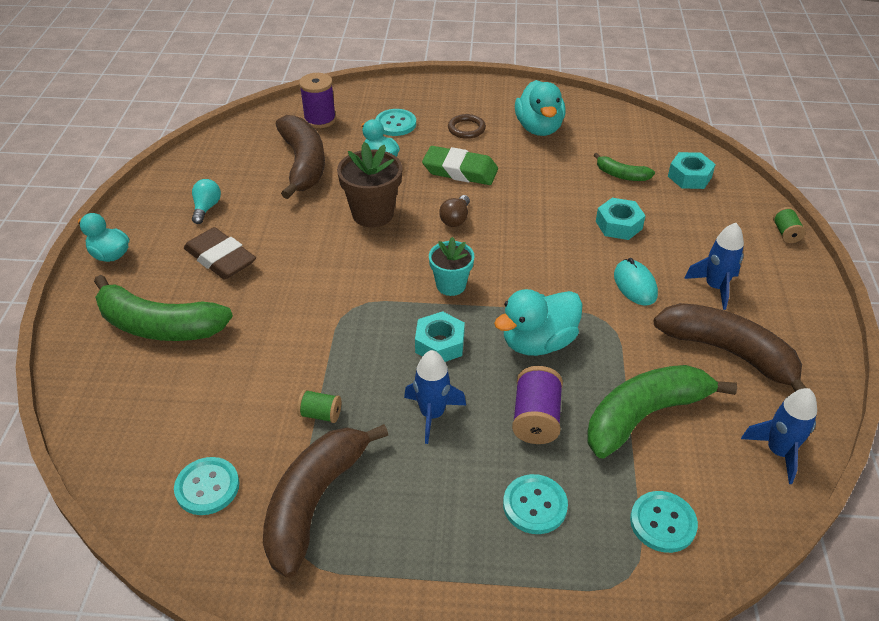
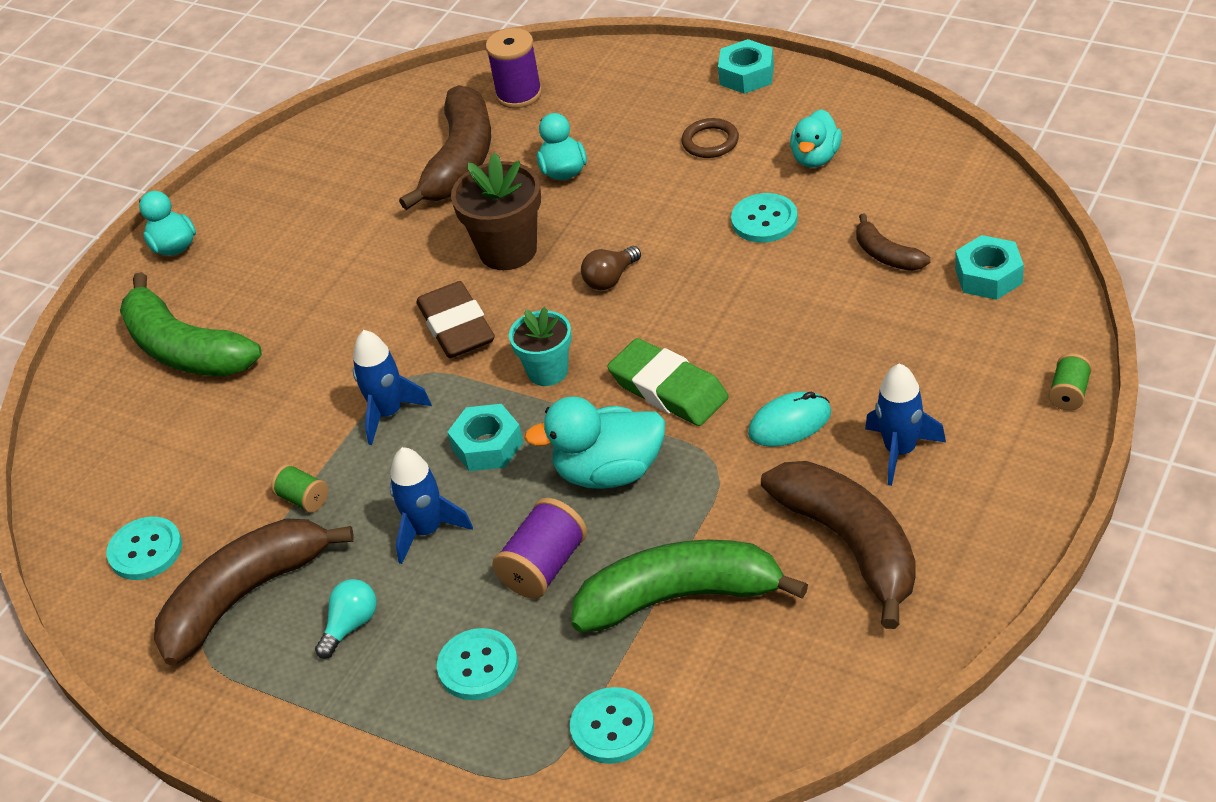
camera: 30 degrees right, 0 degrees up
(206, 208) = (311, 203): turquoise light bulb -> turquoise light bulb (351, 625)
(220, 258) = (293, 276): brown eraser -> brown eraser (457, 327)
(395, 124) = (616, 118): turquoise button -> turquoise button (764, 220)
(460, 171) = (660, 207): green eraser -> green eraser (668, 389)
(539, 128) = (816, 158): turquoise duck -> turquoise duck, size x0.65
(618, 225) = (828, 331): turquoise nut -> turquoise nut (746, 75)
(621, 175) = (886, 255): green banana -> brown banana
(635, 285) = (790, 423): turquoise mouse -> turquoise mouse turned 60 degrees clockwise
(778, 452) = (818, 686): blue rocket -> blue rocket (388, 413)

